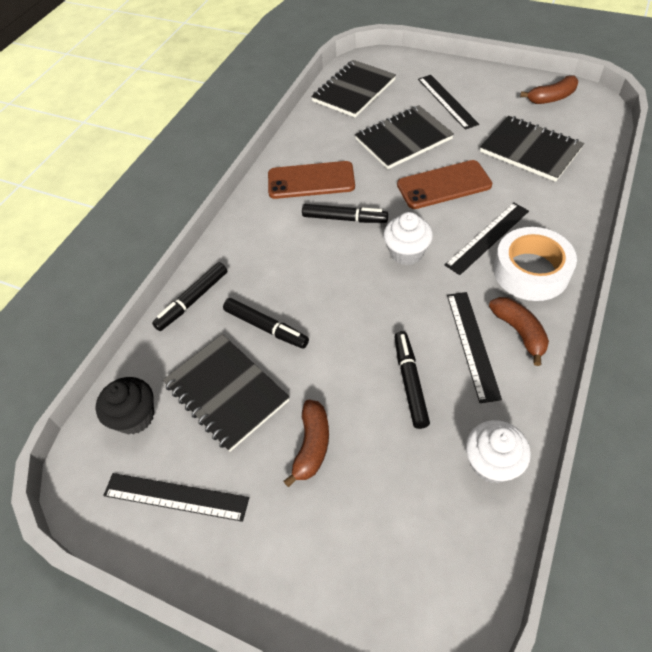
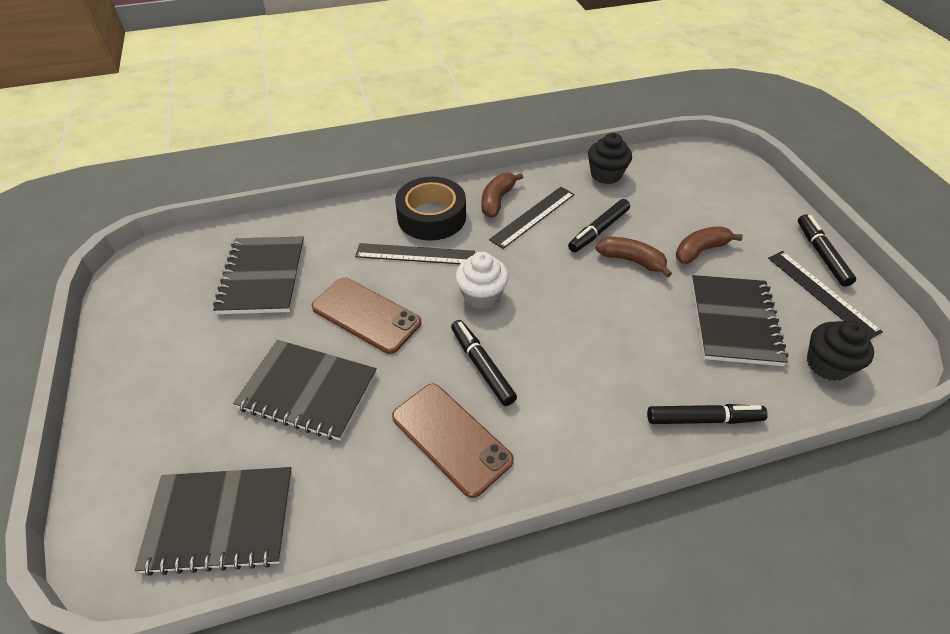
camera: 135 degrees left, 5 degrees down
(266, 327) = (658, 339): black marker -> black marker (821, 254)
(447, 101) = (197, 390): black ruler -> none
(492, 463) = (606, 175): white cupcake -> black cupcake
(531, 271) = (431, 217): white tape -> black tape
(551, 98) = (146, 298): brown banana -> brown banana (631, 260)

